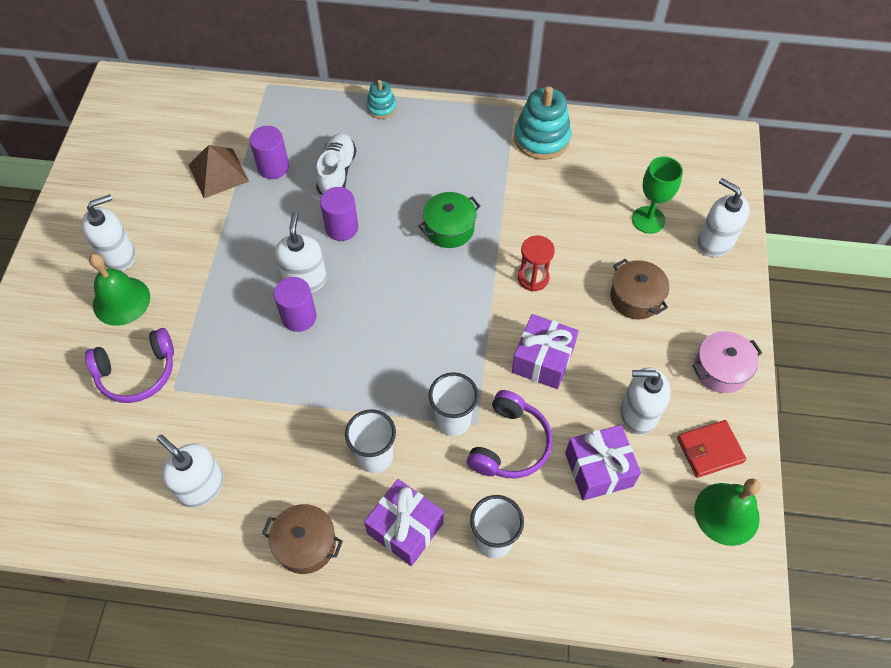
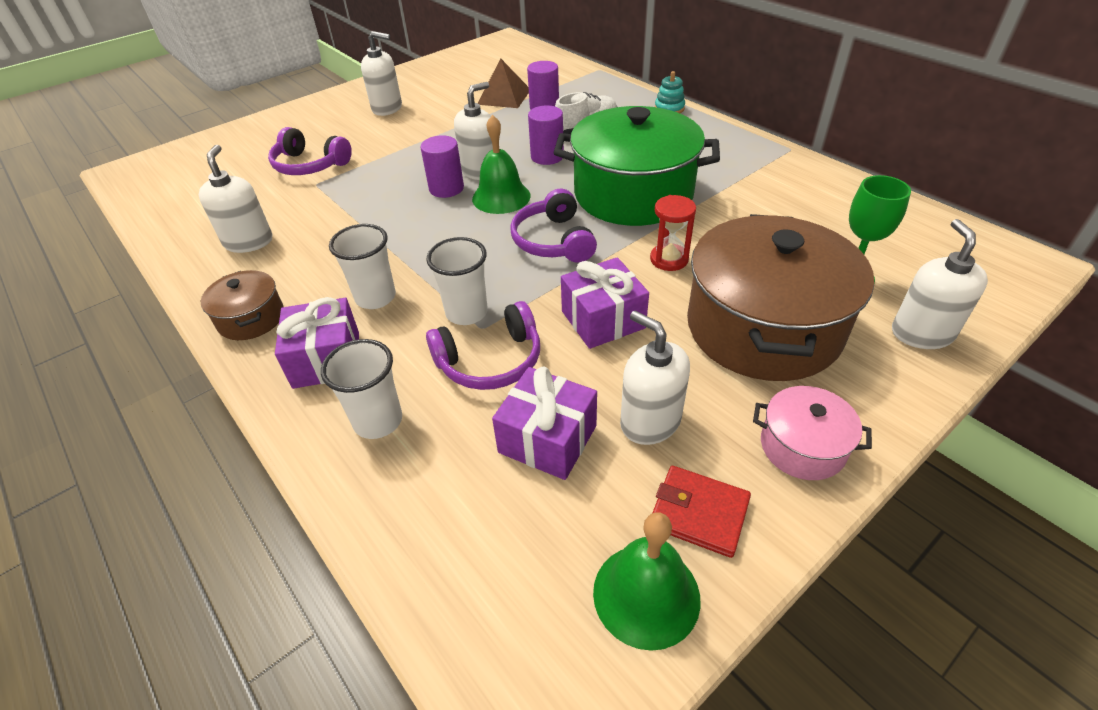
camera: 45 degrees right, 15 degrees down
(121, 301) = (356, 128): green bell -> green bell (501, 197)
(441, 314) = (553, 241): none -> purple headphones
(449, 228) = (633, 194): green pot -> green pot, size x2.18
(541, 138) = (796, 176): turquoise stacking toy -> none
(635, 298) = (763, 328): brown pot -> brown pot, size x2.18

